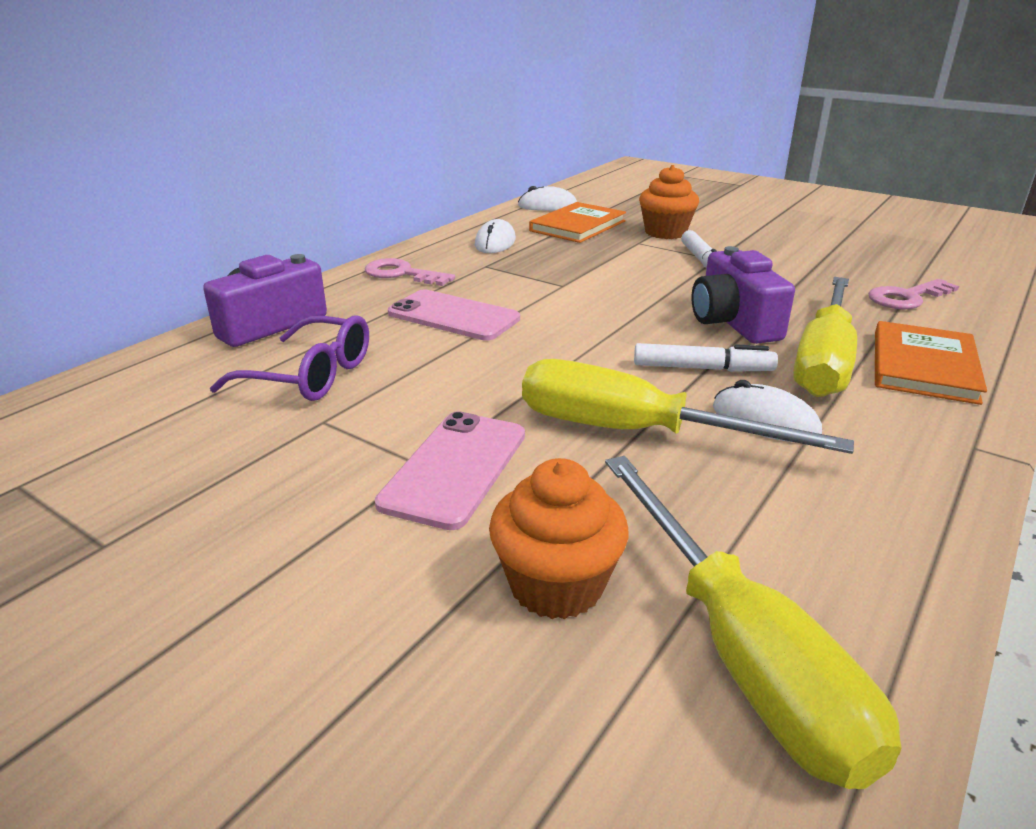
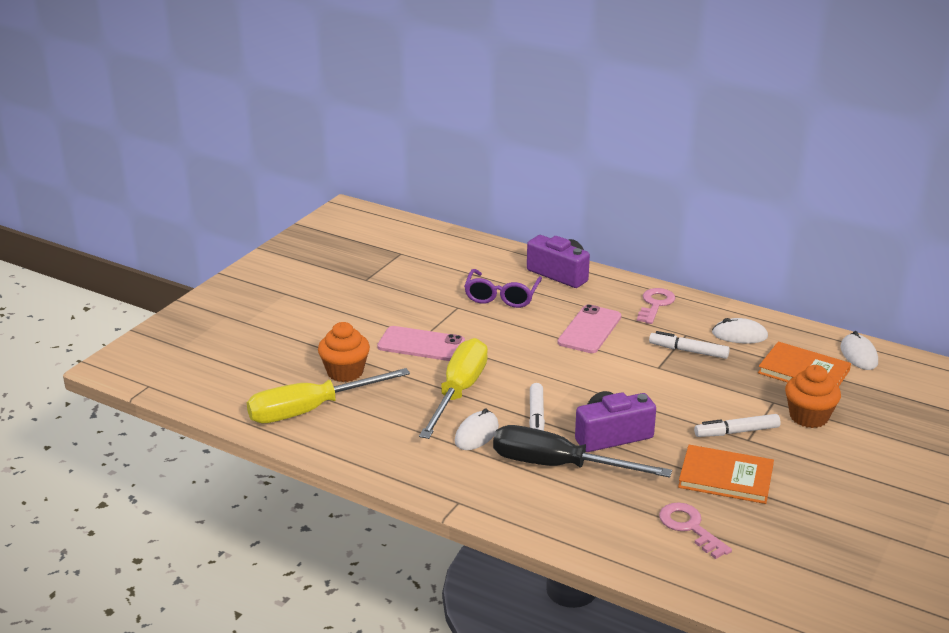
camera: 85 degrees right, 0 degrees up
(526, 267) = (688, 351): none -> white marker
(823, 361) = (558, 466): yellow screwdriver -> black screwdriver
(923, 366) = (559, 506): orange book -> orange book (725, 477)

